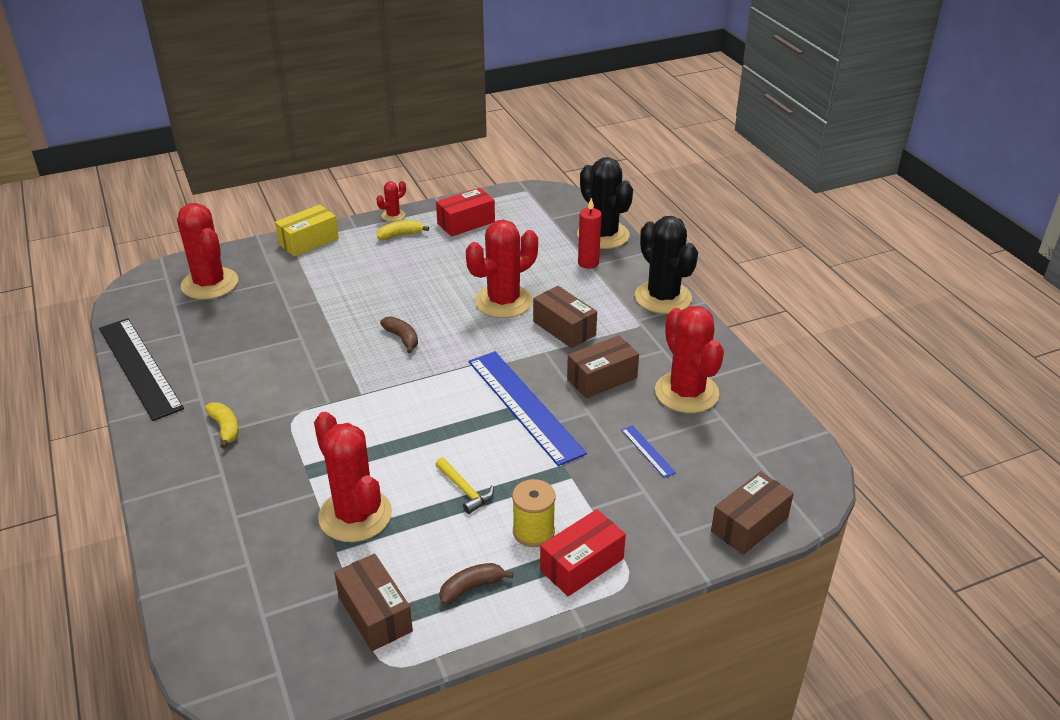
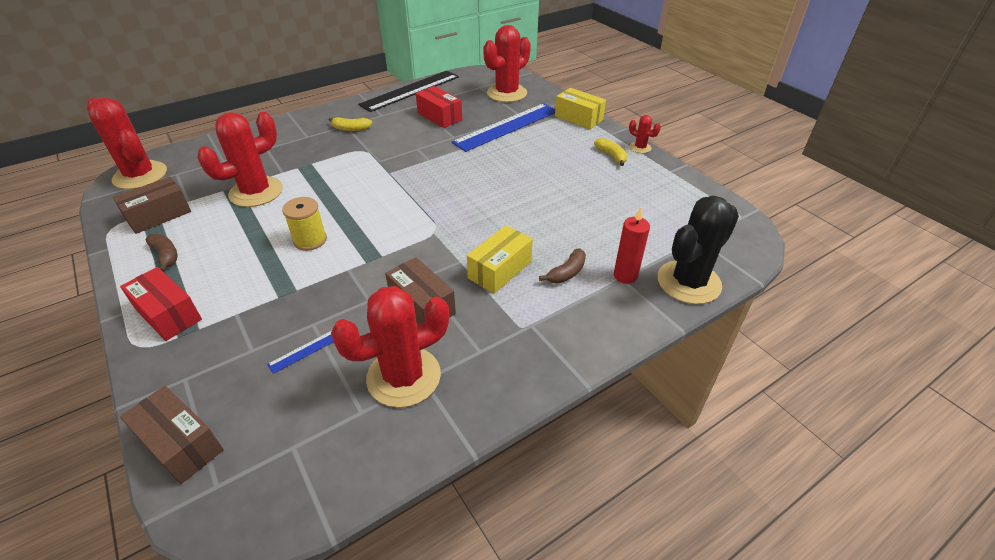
camera: 80 degrees right, 5 degrees up
(225, 428) = (351, 129): yellow banana -> yellow banana turned 45 degrees clockwise
(402, 338) = (462, 180): brown banana -> brown banana (566, 273)
(465, 490) = (272, 238): yellow hammer -> none
(466, 223) = (653, 187): red box -> red box (439, 116)
(503, 301) = (531, 226): red cactus -> red cactus (140, 175)
(524, 406) = (377, 257): blue ruler -> blue ruler (507, 126)
(533, 531) = (216, 281): yellow spool -> yellow spool (310, 240)
(564, 328) = (500, 270): brown box -> yellow box
(663, 297) = (583, 344): black cactus -> none

